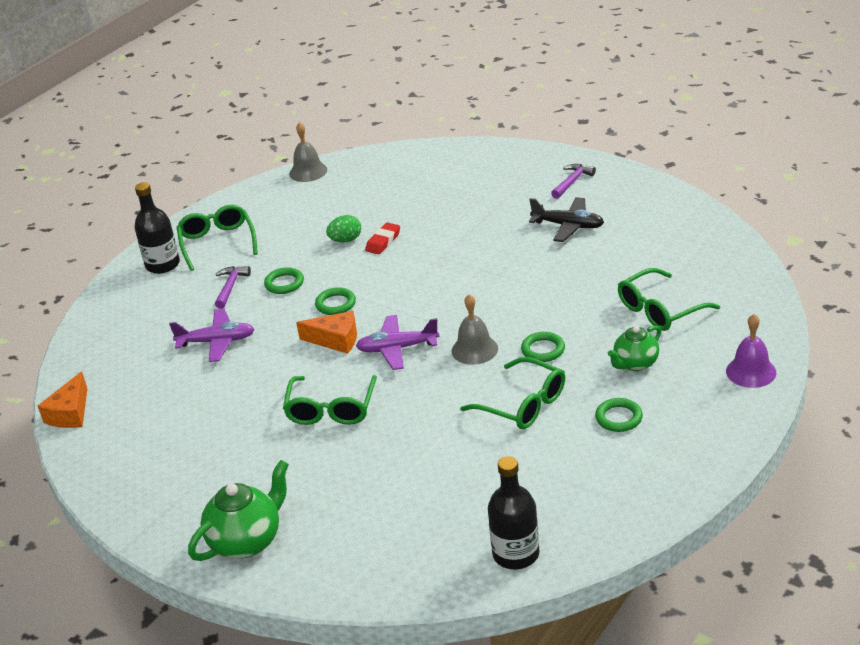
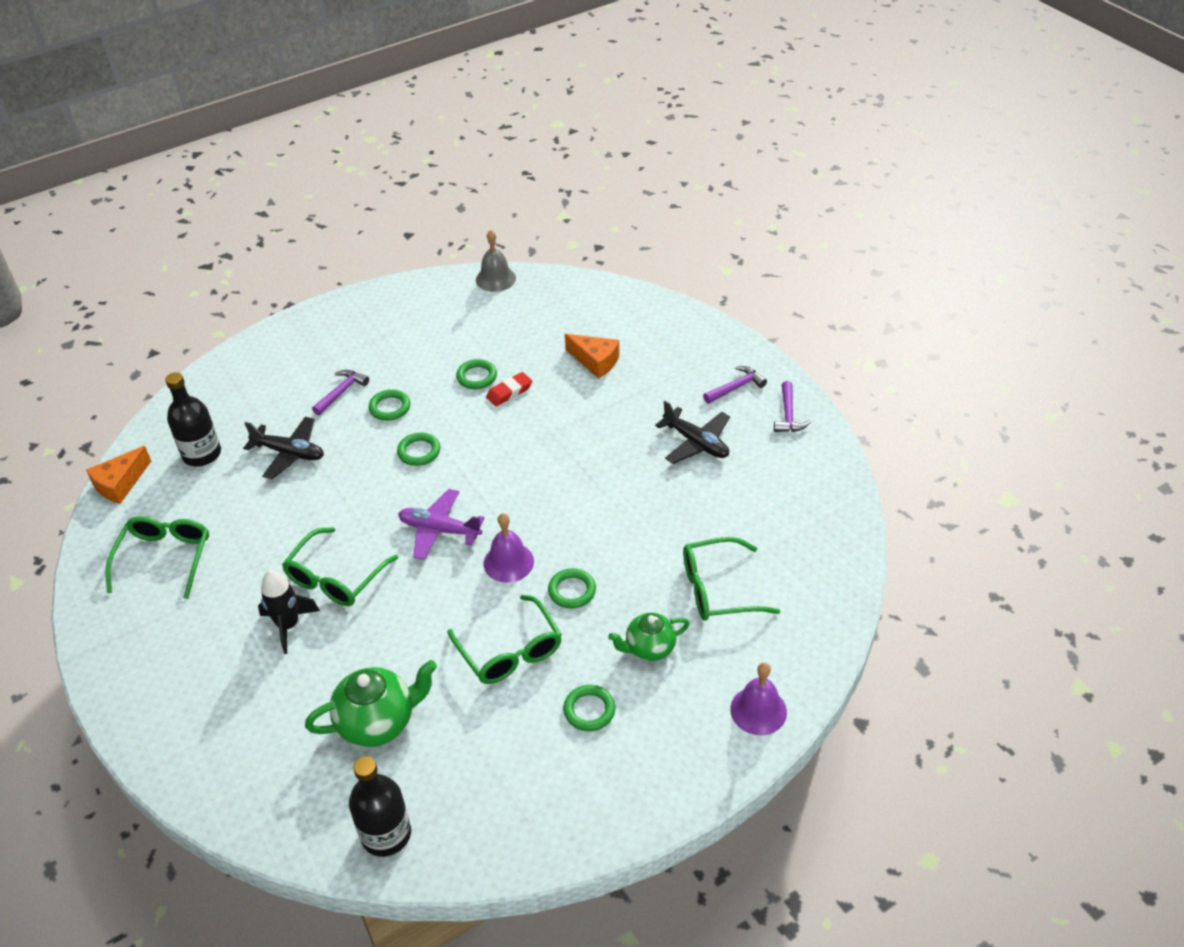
camera: 20 degrees right, 10 degrees up
(162, 265) = (301, 342): black bottle -> black bottle (202, 454)
(217, 243) = (363, 334): green glasses -> green glasses (165, 558)
(217, 342) = (289, 453): purple plane -> black plane
(247, 541) = (168, 701): green teapot -> green teapot (378, 722)
(315, 454) = (288, 626): none -> black rocket
(336, 340) = (392, 495): orange cheese -> orange cheese (595, 361)
(346, 240) = (477, 377): green egg -> green ring
(474, 349) = (508, 562): grey bell -> purple bell
(628, 186) = (788, 415): none -> purple hammer

